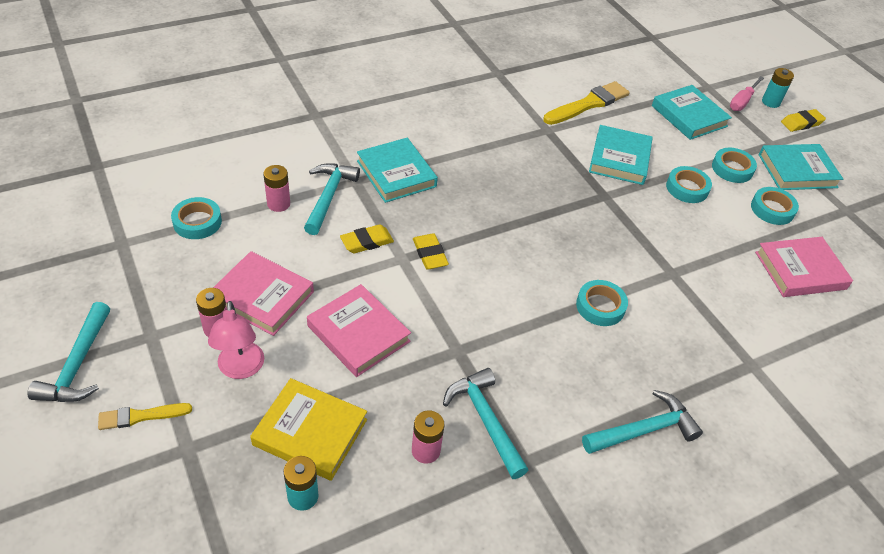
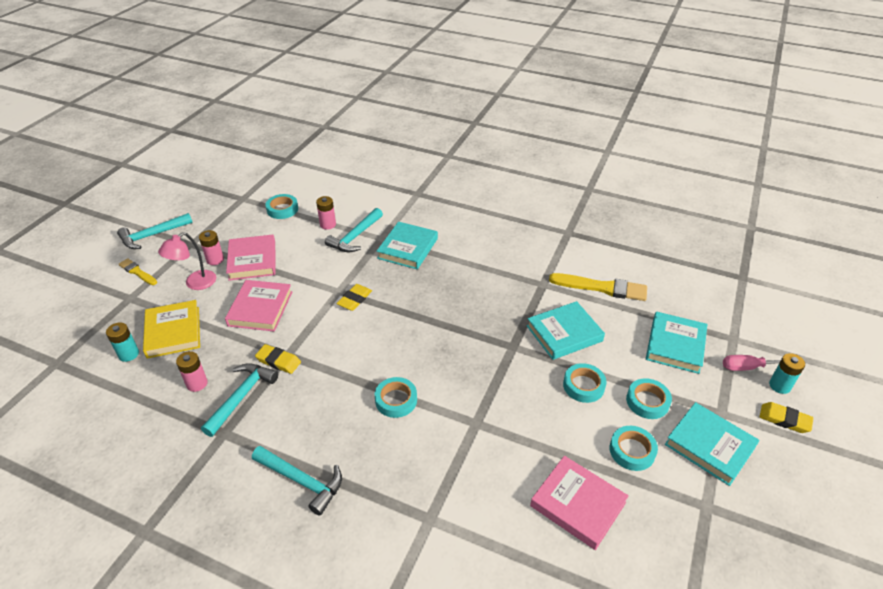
camera: 55 degrees right, 5 degrees down
(328, 197) = (355, 237): turquoise hammer -> turquoise hammer turned 150 degrees clockwise
(367, 242) = (336, 270): yellow eraser -> yellow eraser (278, 361)

